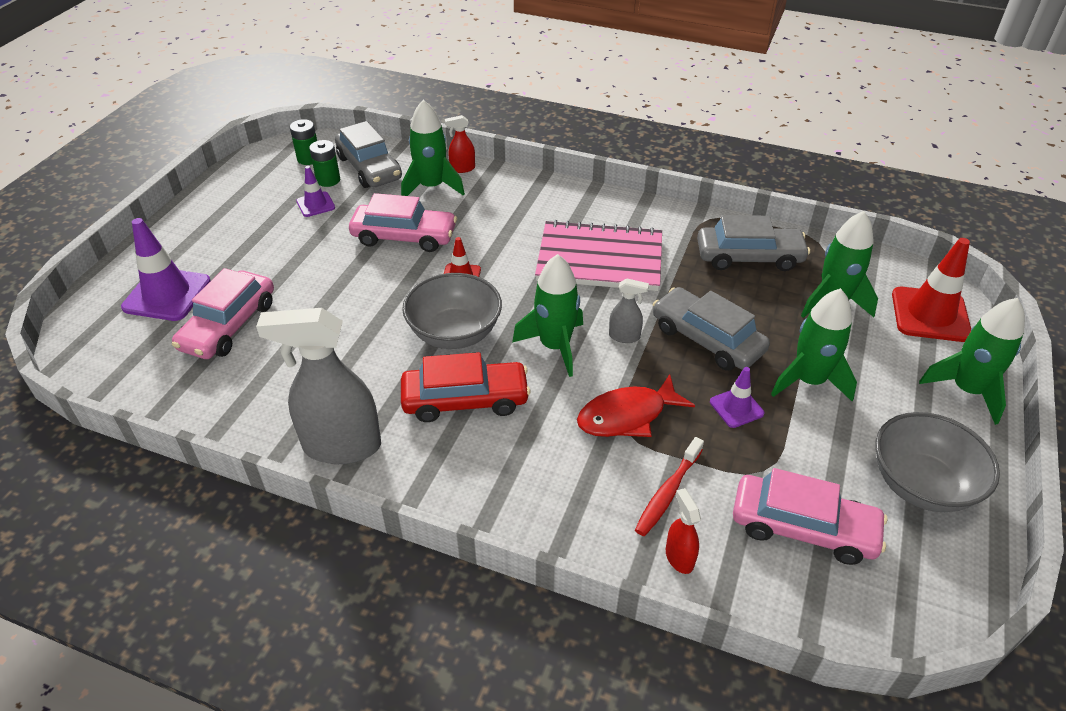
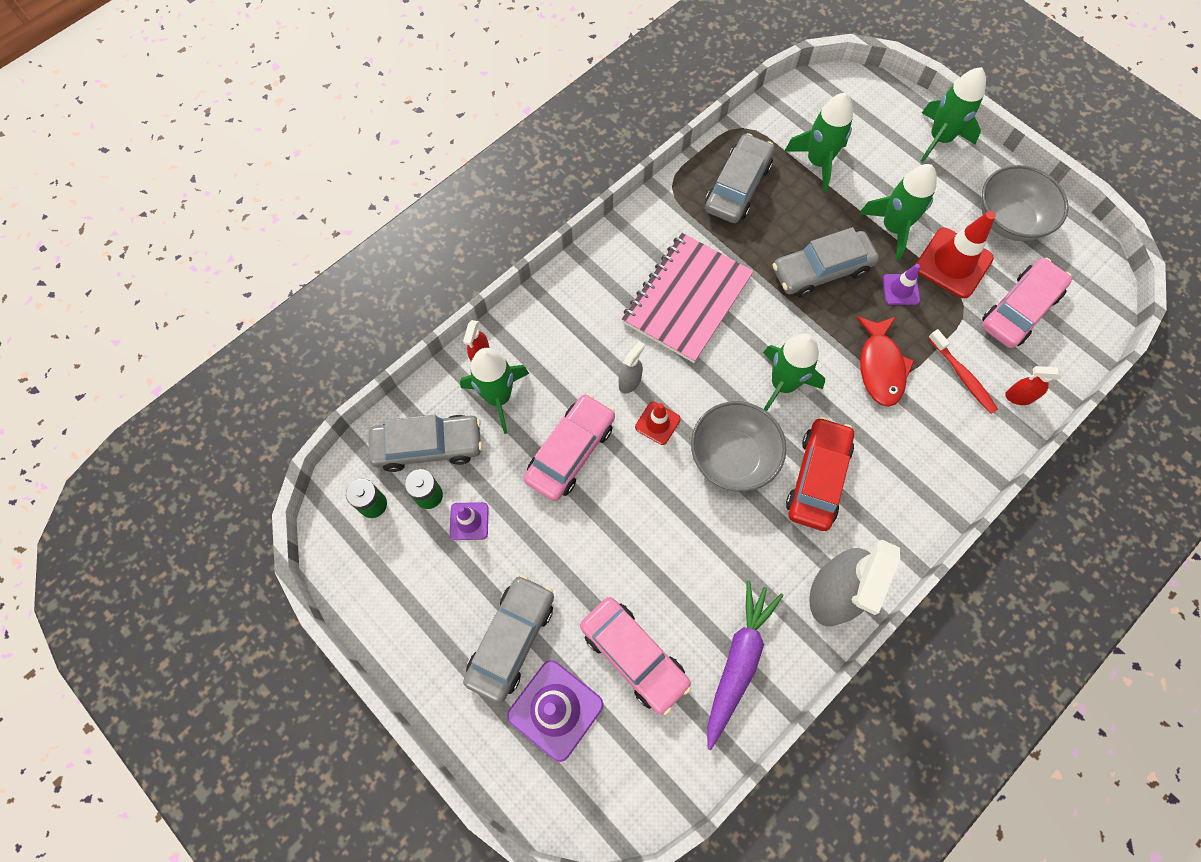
camera: 65 degrees left, 25 degrees up
(222, 254) = (511, 639): none -> grey car
(244, 395) = (738, 662): none -> purple carrot
(624, 336) = (793, 327): grey spray bottle -> grey spray bottle (630, 382)
(930, 315) = (858, 109): red traffic cone -> red traffic cone (953, 263)

